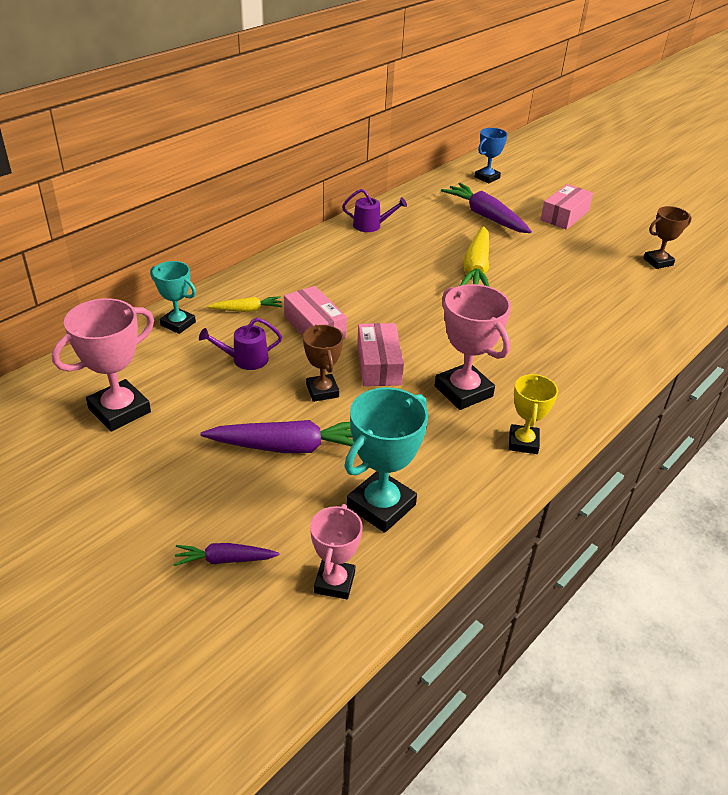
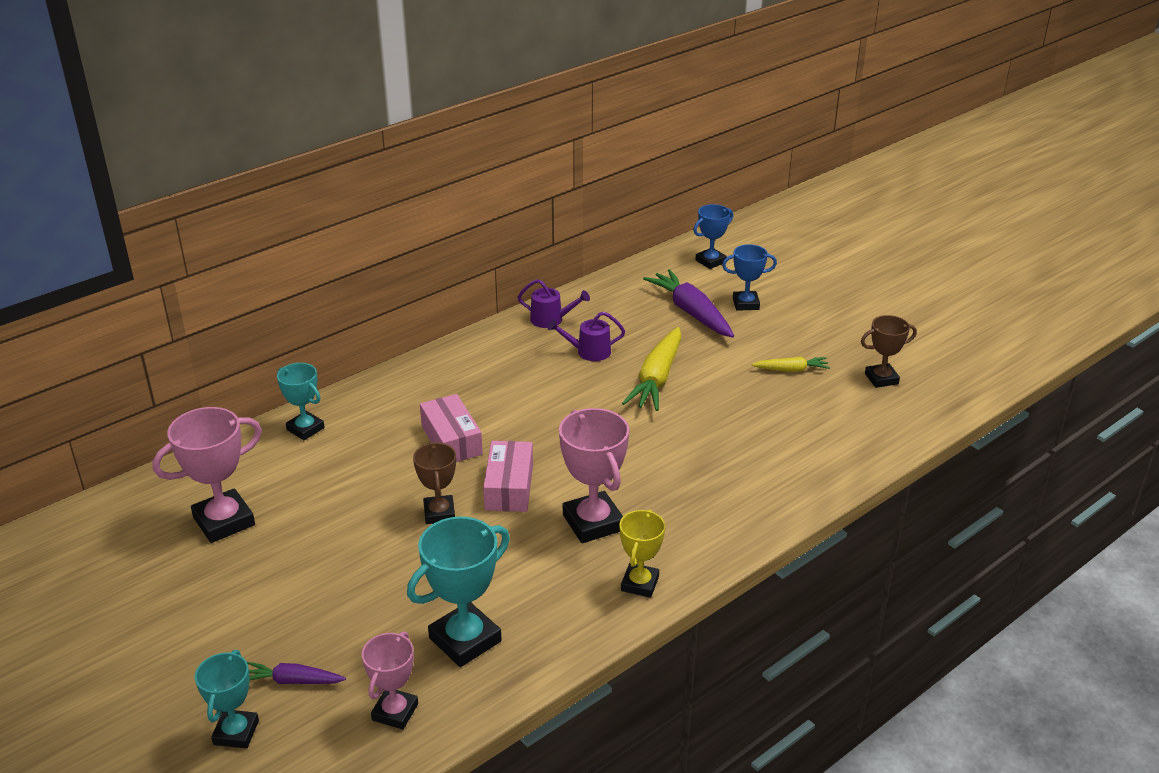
camera: 10 degrees right, 5 degrees down
(179, 618) = (236, 732): none -> turquoise trophy
(245, 359) = (367, 473): purple watering can -> purple watering can (589, 352)
(247, 310) = (383, 416): yellow carrot -> yellow carrot (791, 370)
(290, 447) = (388, 571): purple carrot -> none
(527, 208) = (745, 304): none -> blue trophy
(564, 215) = (788, 314): pink box -> none

